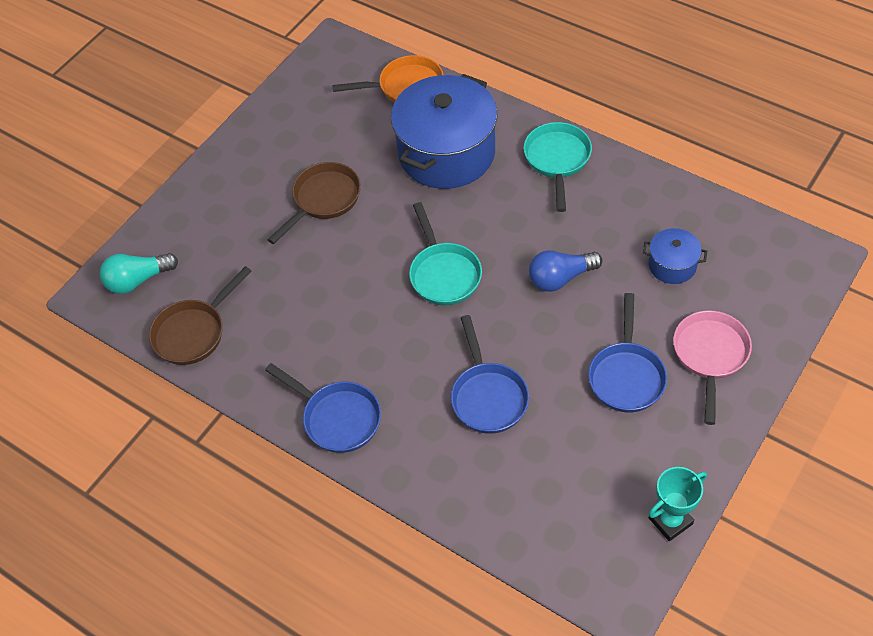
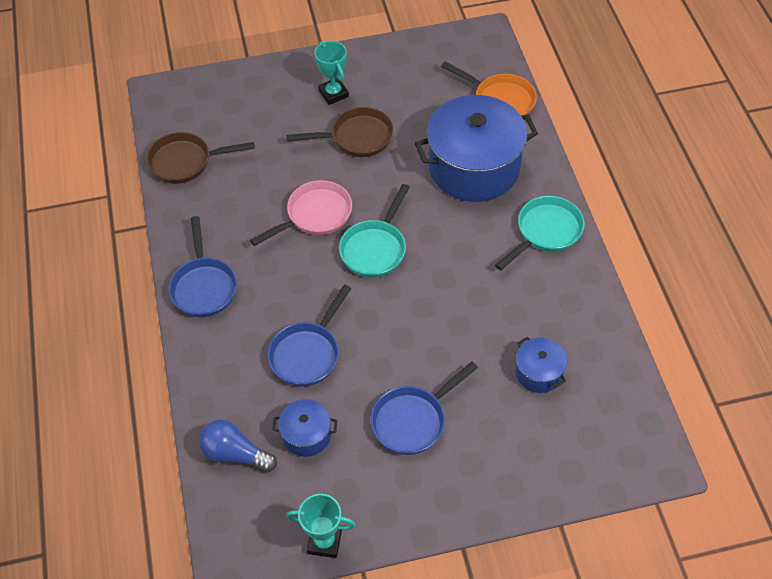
camera: 40 degrees right, 0 degrees up
(138, 280) = (191, 103): turquoise light bulb -> none
(260, 179) = (333, 93): none -> turquoise trophy
(560, 278) = (448, 316): blue light bulb -> blue light bulb (235, 454)
(562, 457) = (306, 435): none -> blue pot
(710, 356) = (487, 458): pink pan -> pink pan (315, 215)

